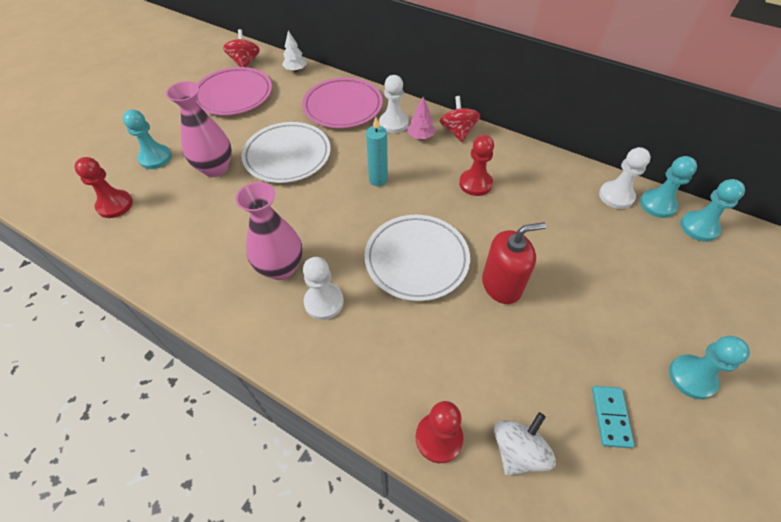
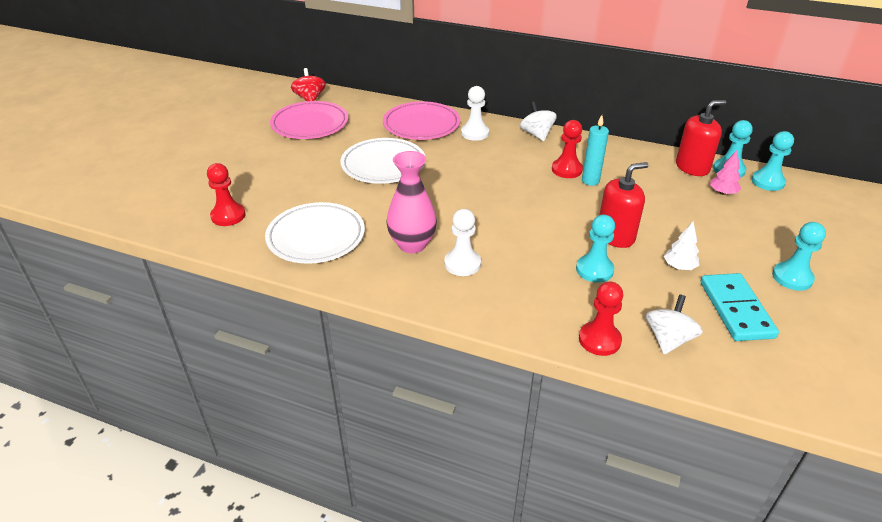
camera: 10 degrees left, 15 degrees down
(155, 158) = (252, 177): turquoise pawn -> turquoise pawn (594, 270)
(215, 168) = (317, 180): pink vase -> none
(295, 70) = (363, 101): white tree -> white tree (679, 267)
(378, 180) = (477, 175): turquoise candle -> turquoise candle (590, 181)
(416, 259) = (534, 226): white plate -> white plate (316, 237)
(420, 136) = (503, 141): pink tree -> pink tree (722, 193)
(458, 131) = (536, 134): red spinning top -> white spinning top
(610, 417) = (735, 309): turquoise domino -> turquoise domino, size x1.72
(616, 196) = (692, 167): white pawn -> red soap dispenser

